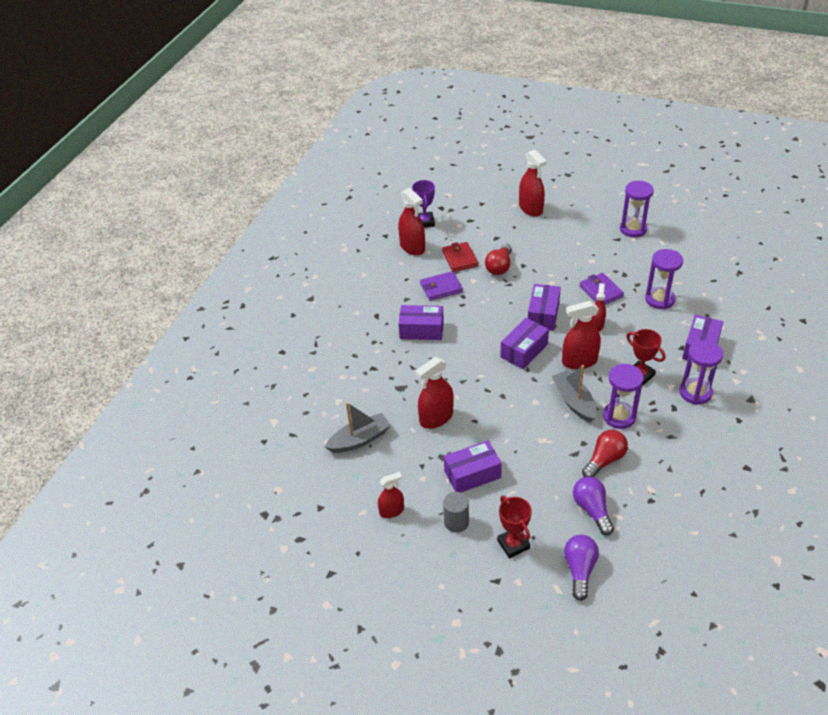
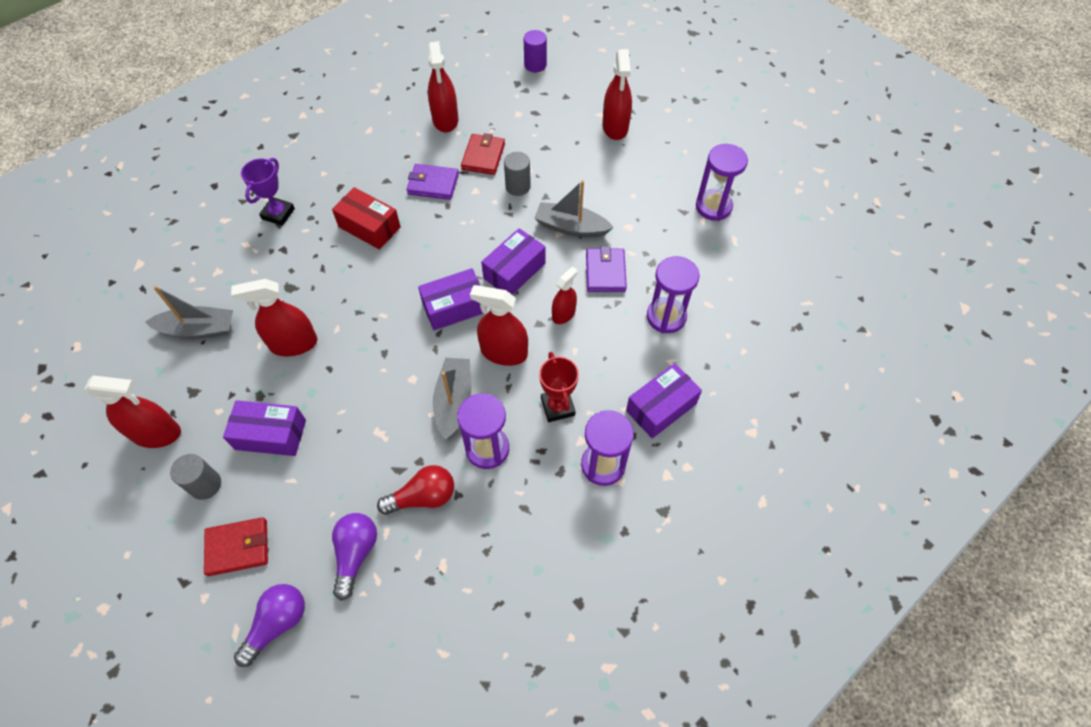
camera: 25 degrees right, 15 degrees up
(391, 511) = (156, 433): red spray bottle -> red spray bottle, size x1.61
(421, 330) = (369, 227): purple box -> red box
(425, 222) = (485, 94): purple trophy -> purple trophy (278, 214)
(443, 192) = (535, 65): none -> purple cylinder
(499, 267) = (518, 186): red light bulb -> grey cylinder
(513, 544) = (238, 547): red trophy -> red wallet
(556, 276) = (571, 227): none -> grey boat

